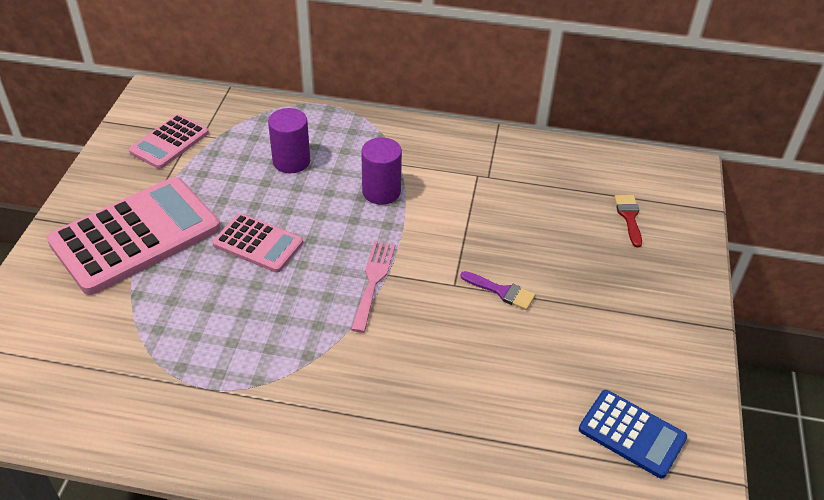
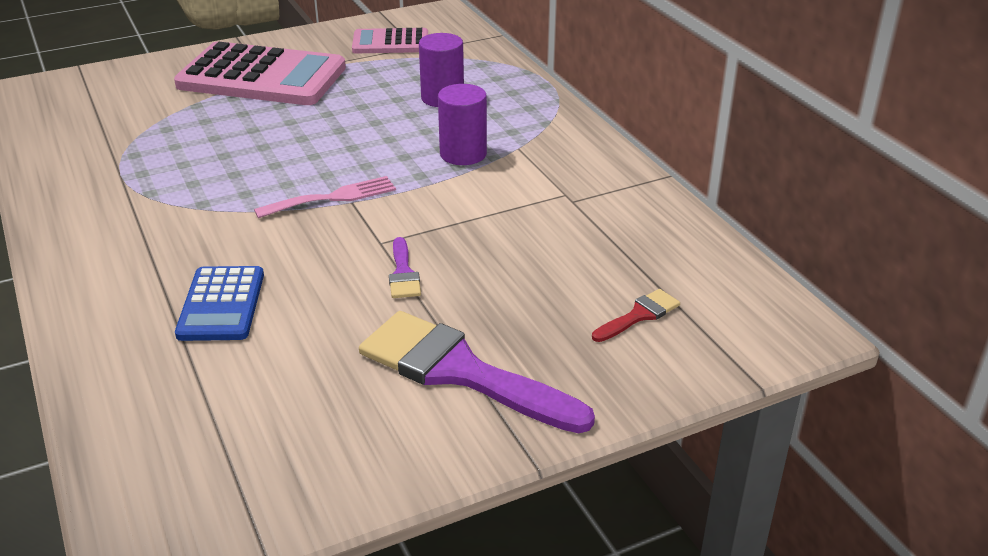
camera: 55 degrees right, 10 degrees down
(258, 243) = (315, 127): pink calculator -> none
(625, 317) = (460, 371): none -> purple brush
(632, 434) = (274, 440): blue calculator -> blue calculator (221, 304)

